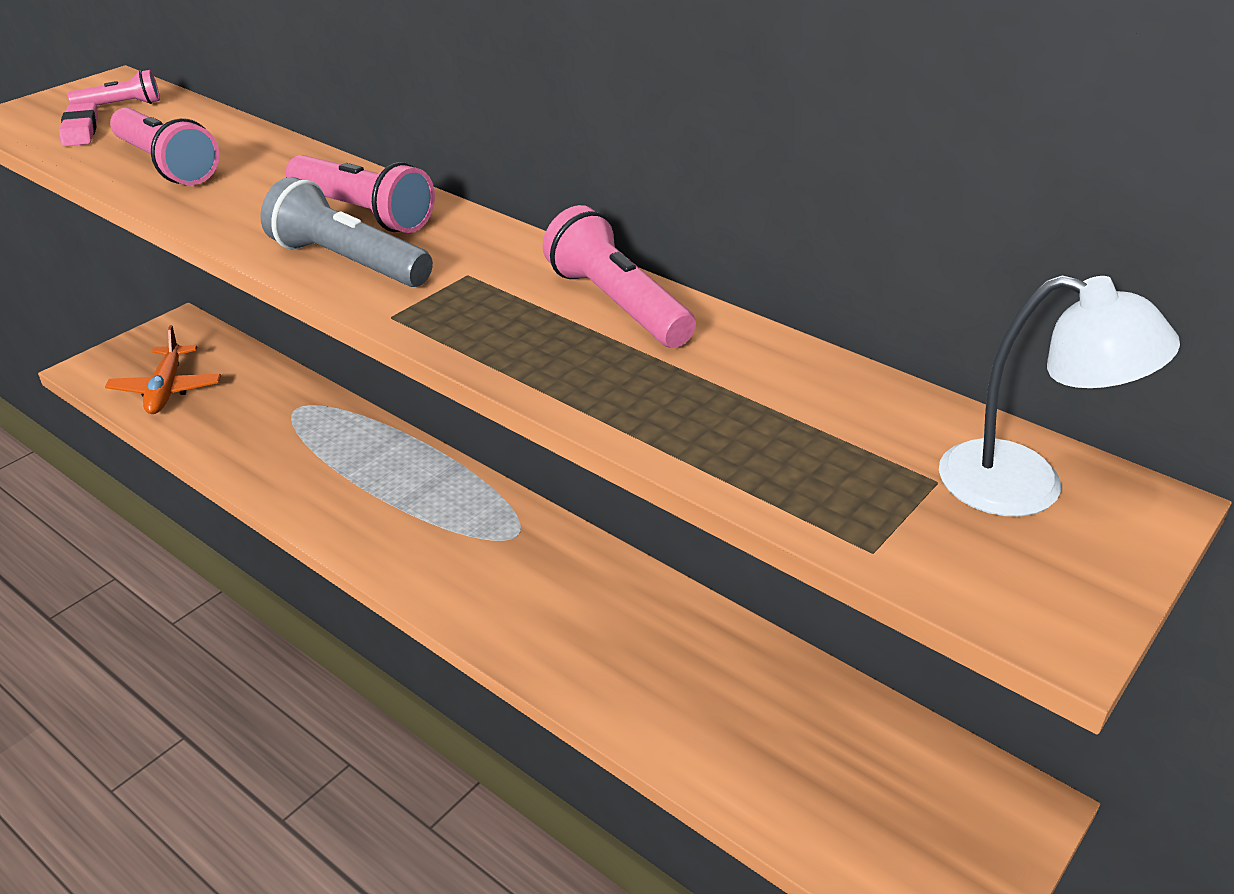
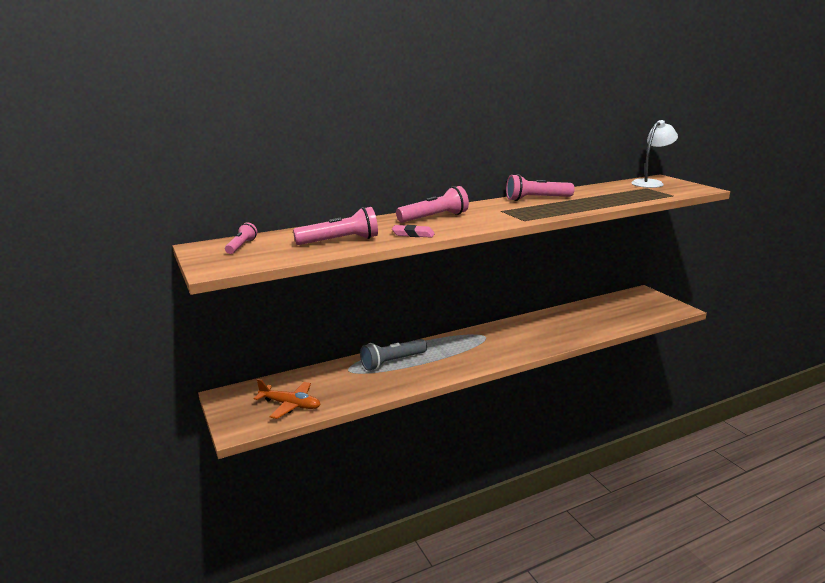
camera: 65 degrees left, 15 degrees down
(80, 130) = (265, 254): pink eraser -> pink eraser (413, 234)
(348, 262) = (476, 222): grey flashlight -> grey flashlight (392, 362)

